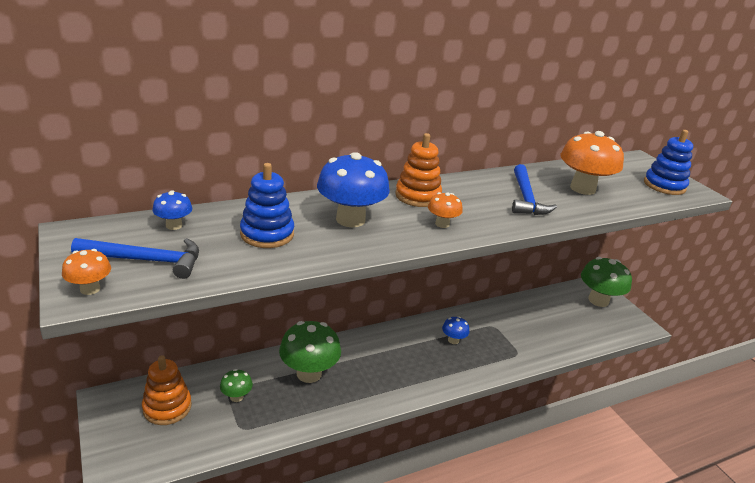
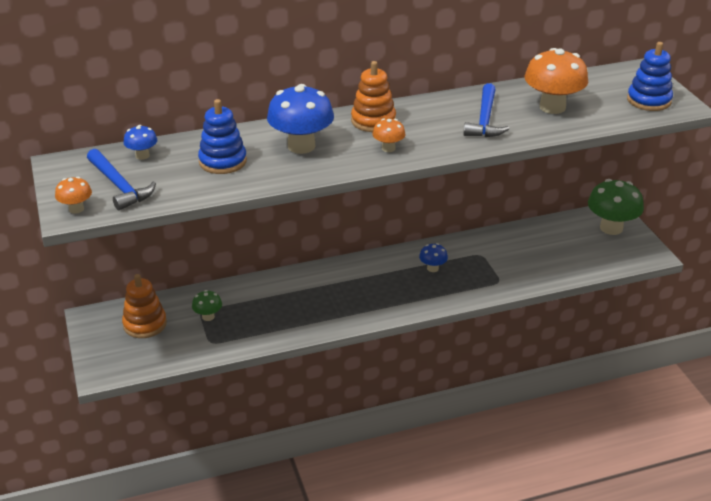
camera: 10 degrees right, 5 degrees up
(146, 260) = (119, 186): blue hammer -> blue hammer turned 45 degrees clockwise
(309, 373) = (279, 297): green mushroom -> none

